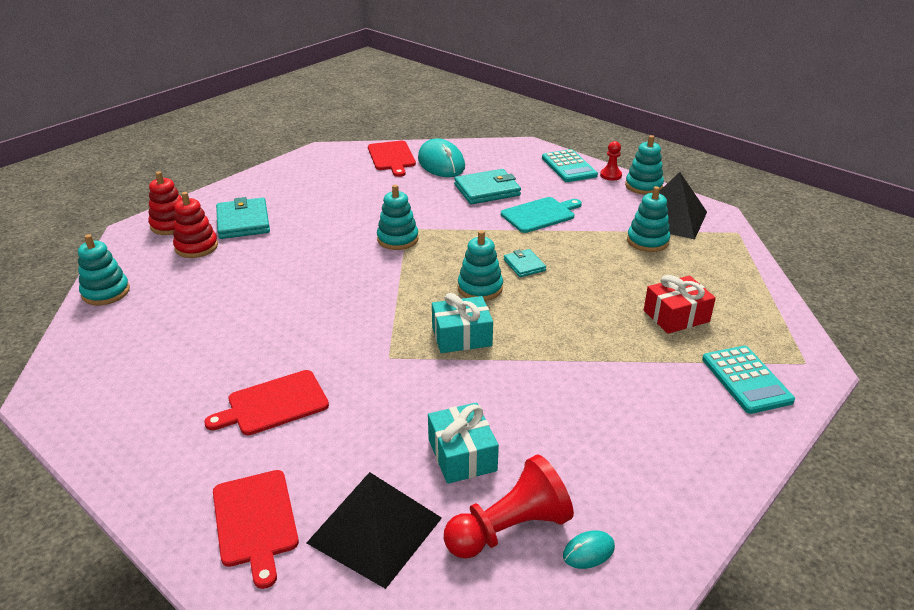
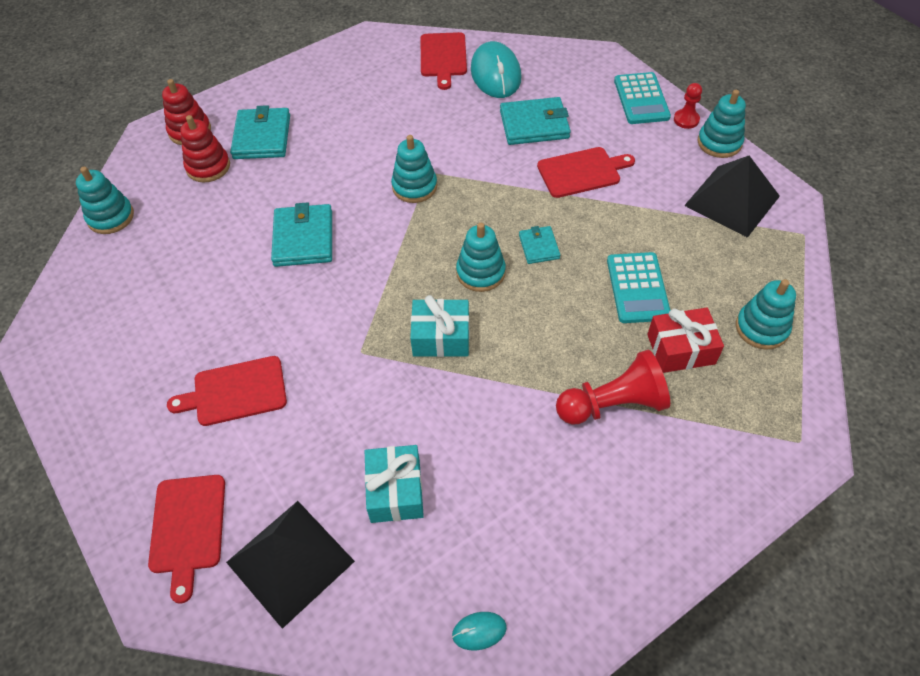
camera: 15 degrees right, 20 degrees up
(305, 285) = (303, 238): none -> turquoise wallet
(509, 529) = (413, 588): red pawn -> red pawn (613, 404)
(540, 214) = (582, 172): turquoise cutting board -> red cutting board
(647, 241) = (691, 232): turquoise stacking toy -> turquoise stacking toy (761, 328)
(746, 380) = (723, 453): turquoise calculator -> turquoise calculator (637, 288)

